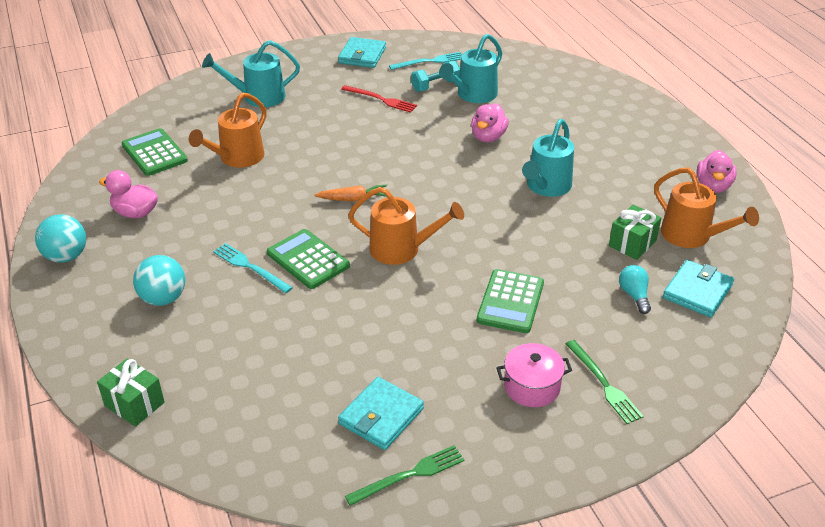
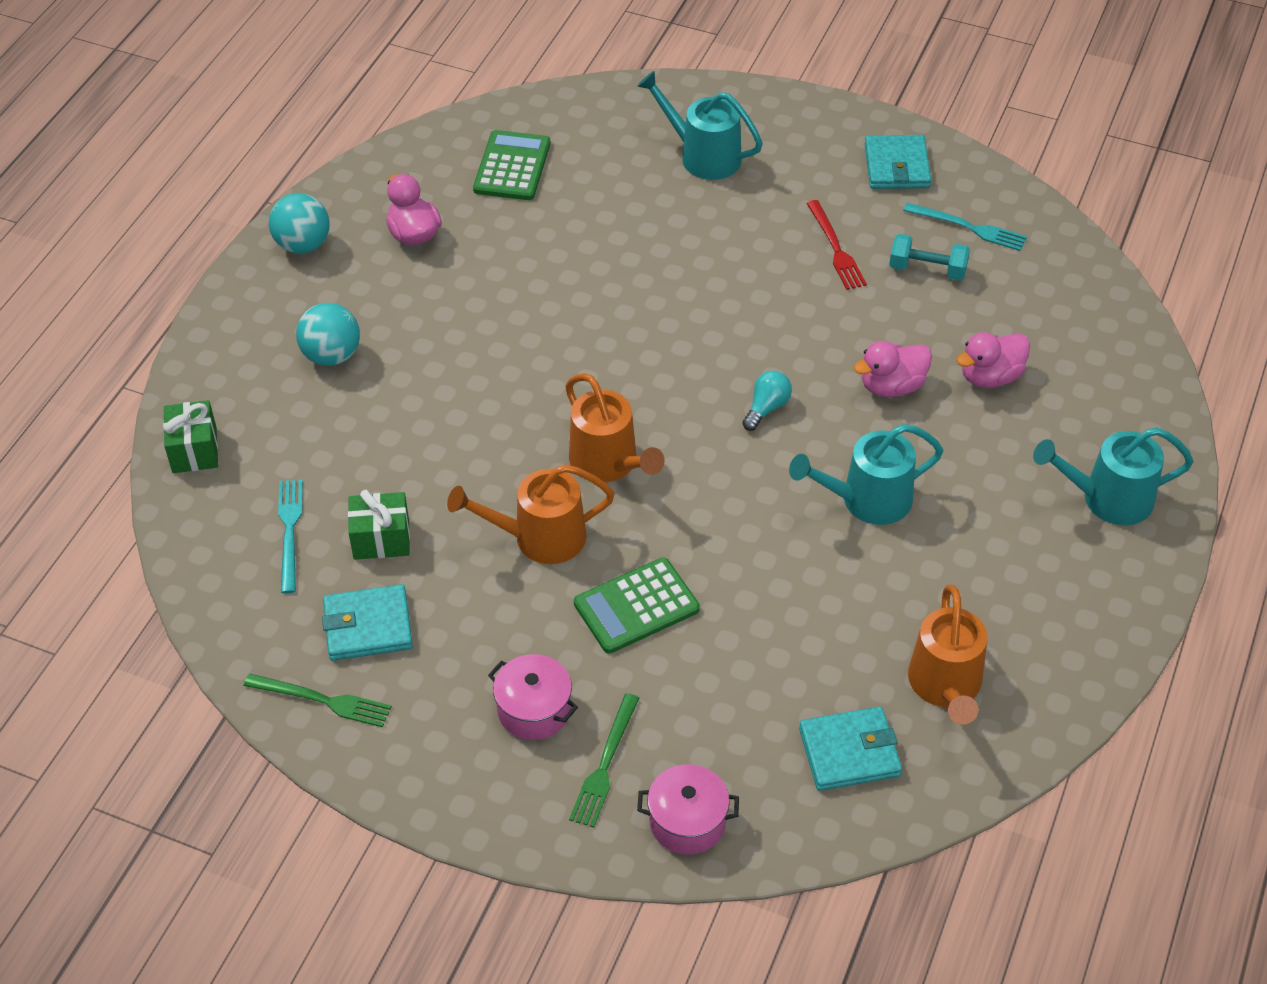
camera: 45 degrees right, 10 degrees up
(237, 158) = (584, 229): orange watering can -> orange watering can (539, 538)
(250, 267) = (443, 376): turquoise fork -> turquoise fork (290, 531)
(308, 260) = (505, 407): green calculator -> none
(353, 199) = (638, 365): orange carrot -> none
(362, 55) = (896, 166): turquoise wallet -> turquoise wallet turned 60 degrees counterclockwise
(473, 95) = (955, 314): turquoise watering can -> turquoise watering can (1107, 499)
(632, 243) = (862, 642): green gift -> green gift (381, 539)
(634, 295) = (773, 701): turquoise light bulb -> turquoise light bulb (766, 408)
(679, 378) = (687, 822): none -> pink pot
(713, 186) = (1073, 646): pink duck -> pink duck (990, 376)

